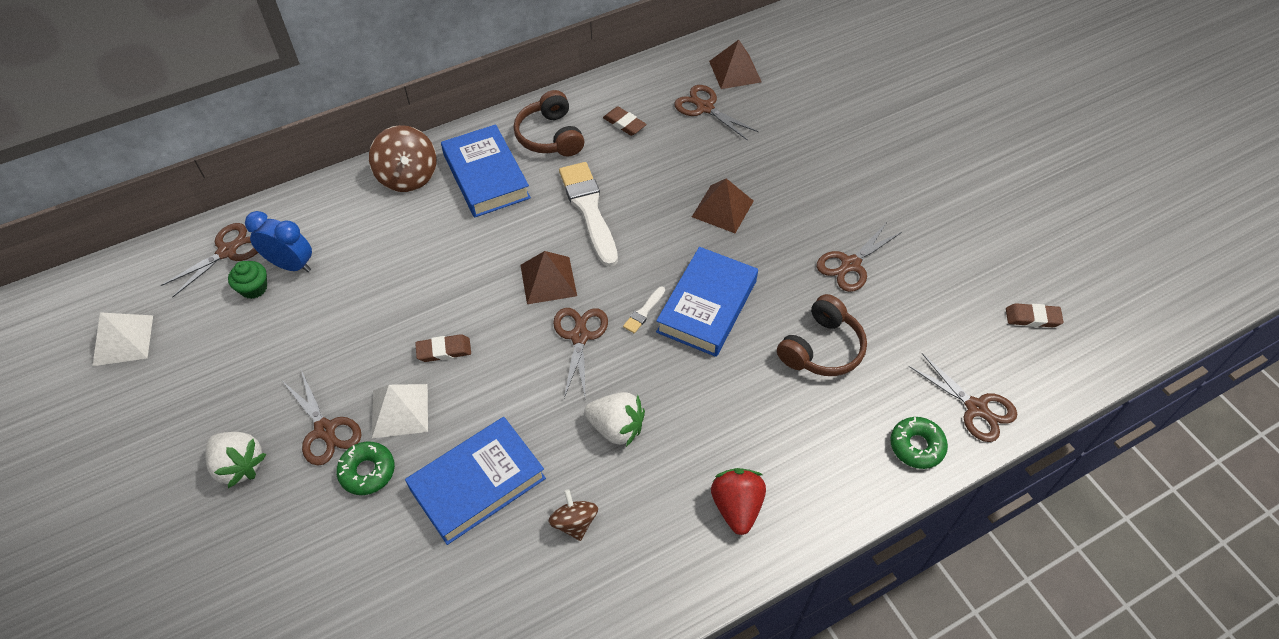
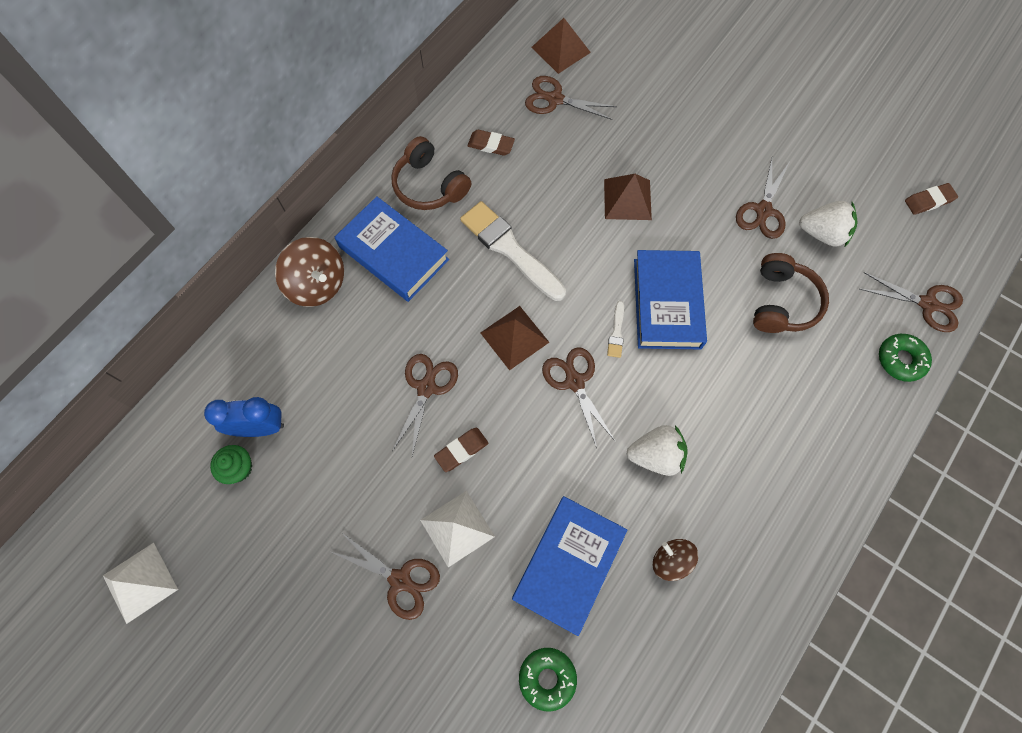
camera: 25 degrees left, 15 degrees up
(227, 251) = (185, 441): brown scissors -> brown scissors (426, 387)
(239, 465) = (341, 653): white strawberry -> white strawberry (822, 233)
(367, 471) = (464, 601): green donut -> green donut (547, 678)
(736, 507) = (792, 482): red strawberry -> none

